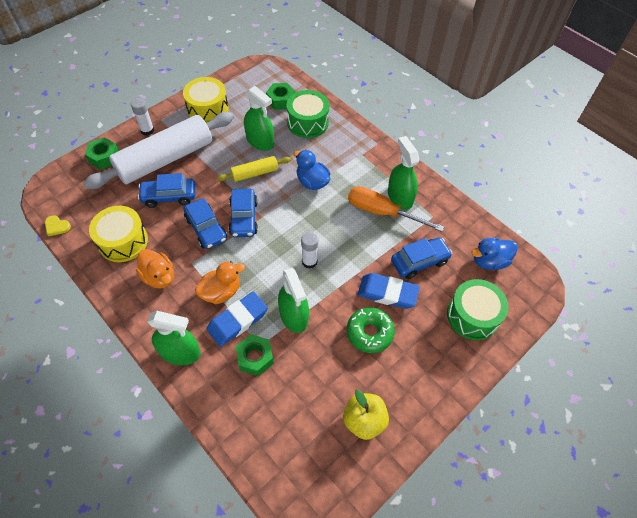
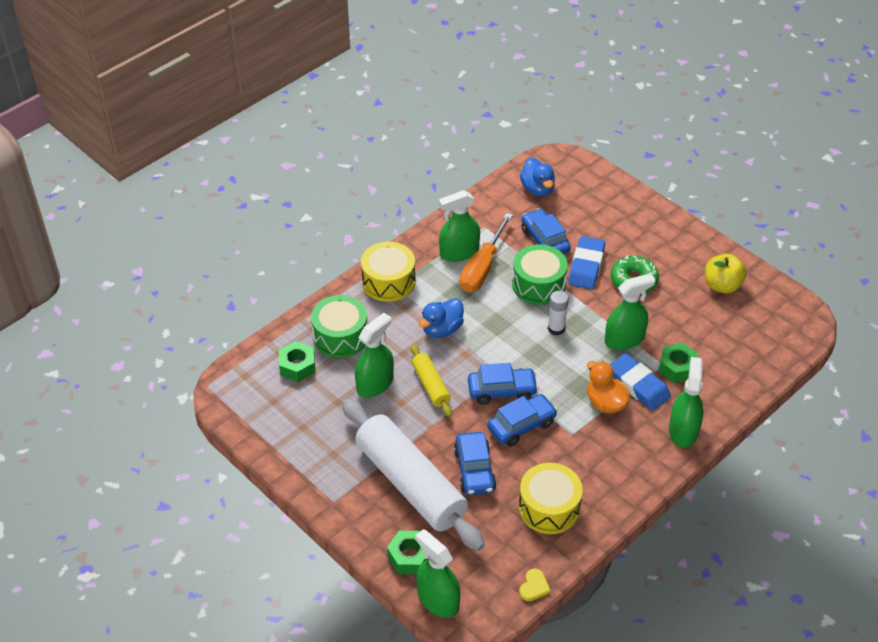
camera: 90 degrees left, 10 degrees down
(65, 171) = (438, 599): none -> green spray bottle
(147, 130) = (356, 513): white glue stick -> none
(159, 277) = (594, 462): orange duck -> none
(208, 109) = (314, 447): yellow drum -> yellow drum (388, 282)
(472, 316) = (602, 206): green drum -> green drum (538, 284)

